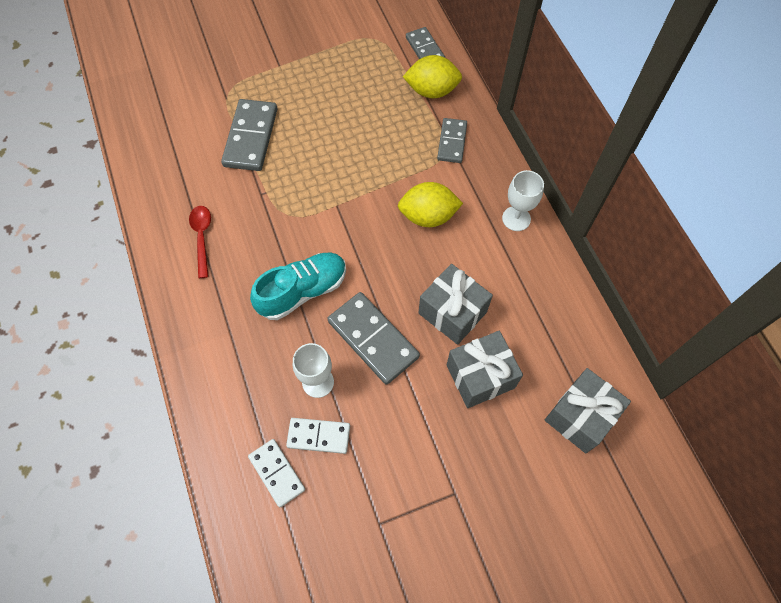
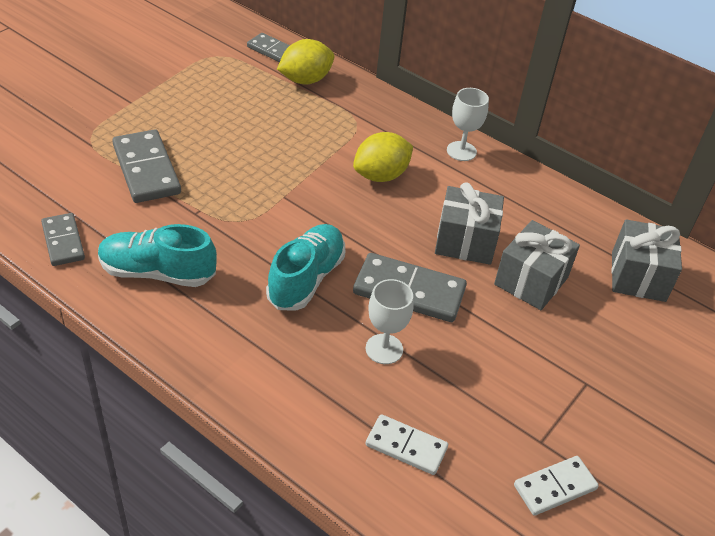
camera: 35 degrees left, 20 degrees down
(202, 237) = (158, 272): red spoon -> turquoise shoe
(318, 436) = (422, 394): white domino -> white domino (554, 487)
(452, 142) = (356, 113): grey domino -> grey domino (63, 241)

